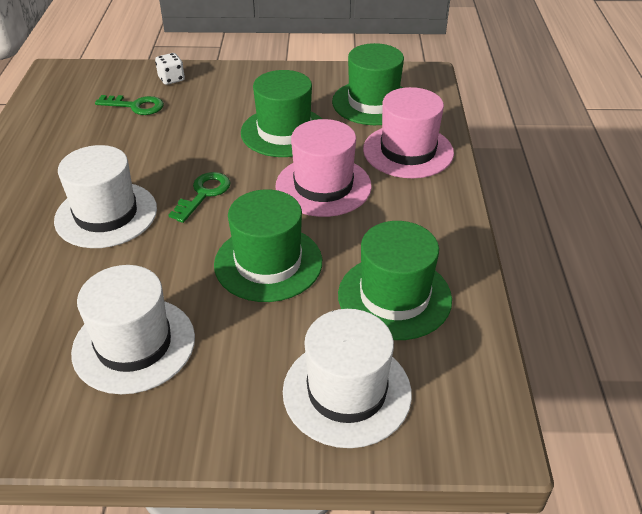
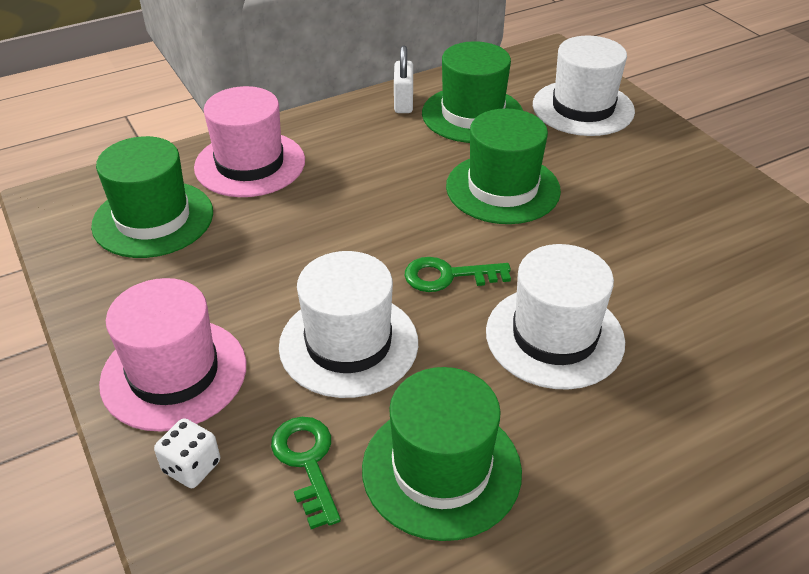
camera: 120 degrees left, 0 degrees up
(134, 344) = (670, 219): white hat -> white hat (348, 344)
(284, 132) = (273, 266): green hat -> green hat (441, 469)
(323, 186) = (359, 198): pink hat -> pink hat (174, 373)
(447, 259) = (403, 103): none -> white padlock

